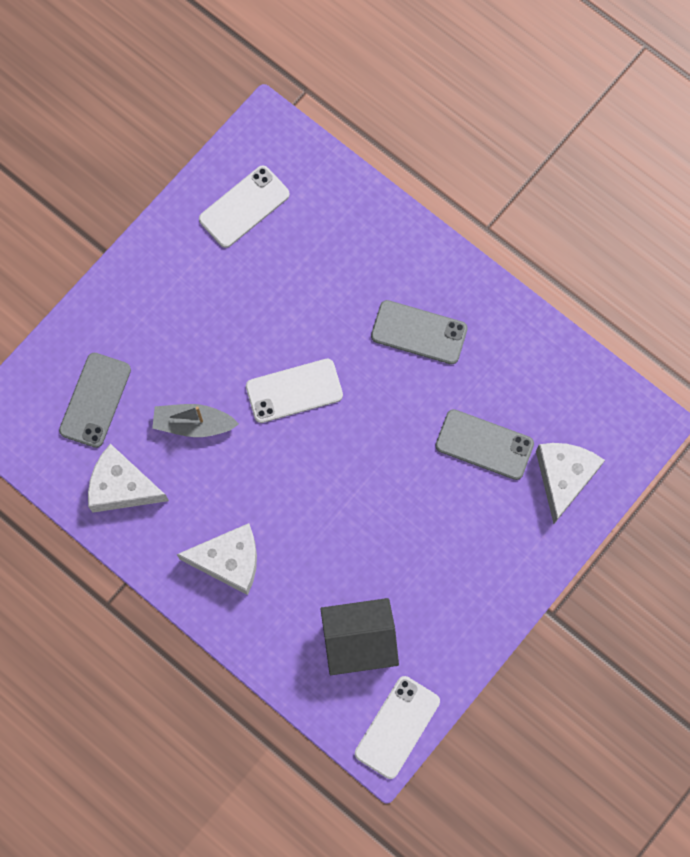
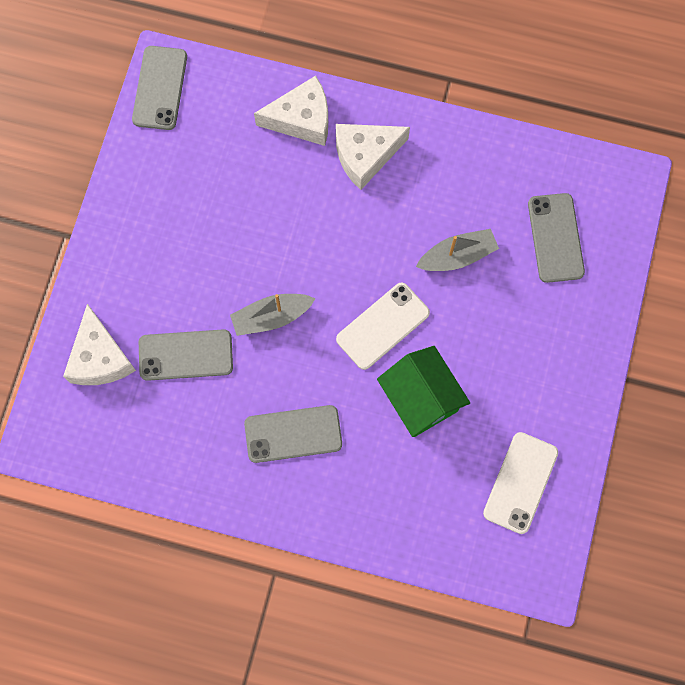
camera: 155 degrees right, 0 degrees up
(122, 486) = (490, 175): white cheese -> white cheese (302, 119)
(293, 312) = (420, 399): none -> green house
(359, 641) = (222, 140): black house -> none
(391, 444) = (271, 317): none -> grey boat
(397, 727) = (160, 88): white phone -> grey phone

